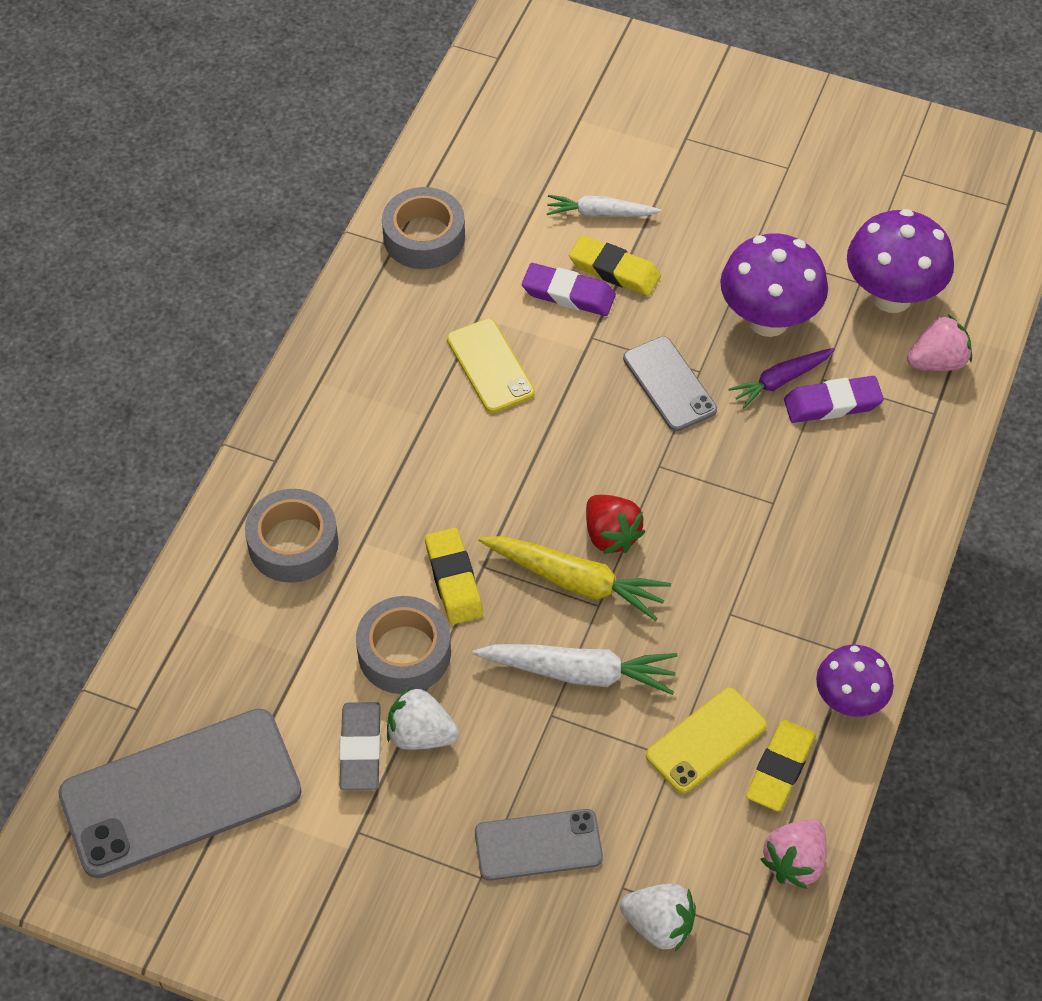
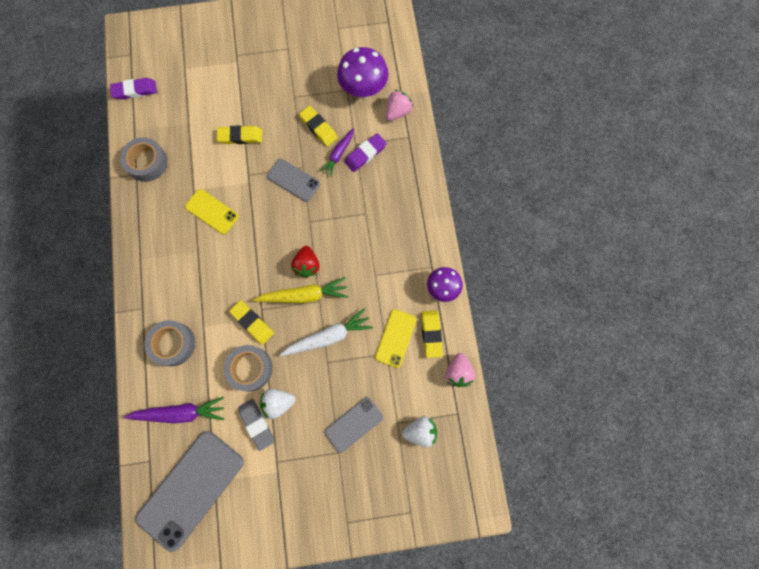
camera: 30 degrees left, 20 degrees up
(238, 660) = (180, 413): none -> purple carrot
(568, 294) = (226, 158): purple eraser -> purple eraser (135, 90)
(600, 213) = (219, 111): white carrot -> none
(611, 535) = (307, 265): red strawberry -> red strawberry turned 60 degrees clockwise
(768, 320) = (318, 128): purple mushroom -> yellow eraser

